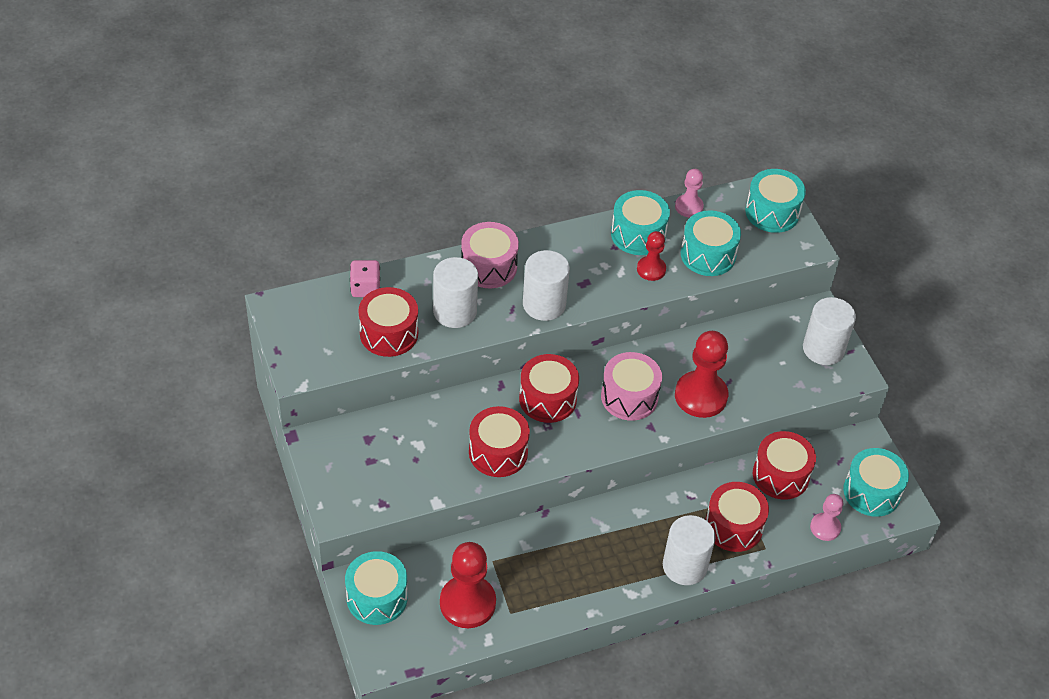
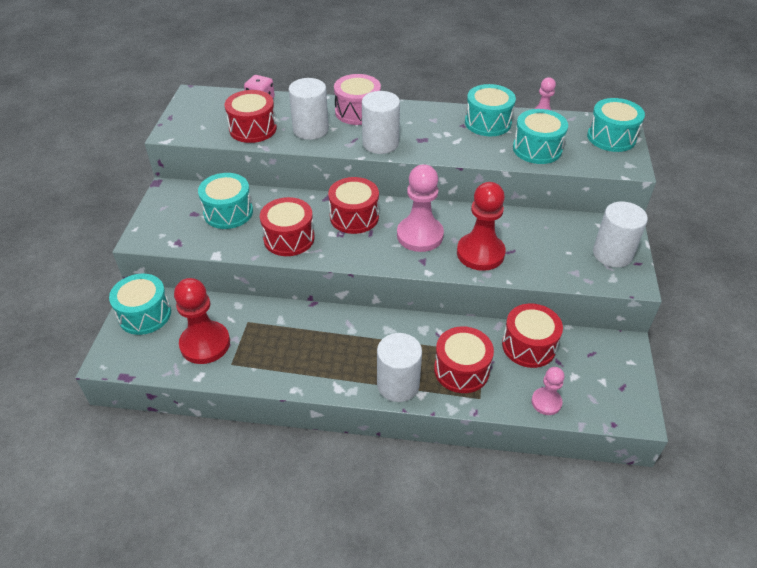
camera: 30 degrees right, 5 degrees down
(629, 397) = (420, 235): pink drum -> pink pawn
(651, 269) = (482, 145): red pawn -> none
(871, 492) = (608, 389): turquoise drum -> turquoise drum (228, 212)

